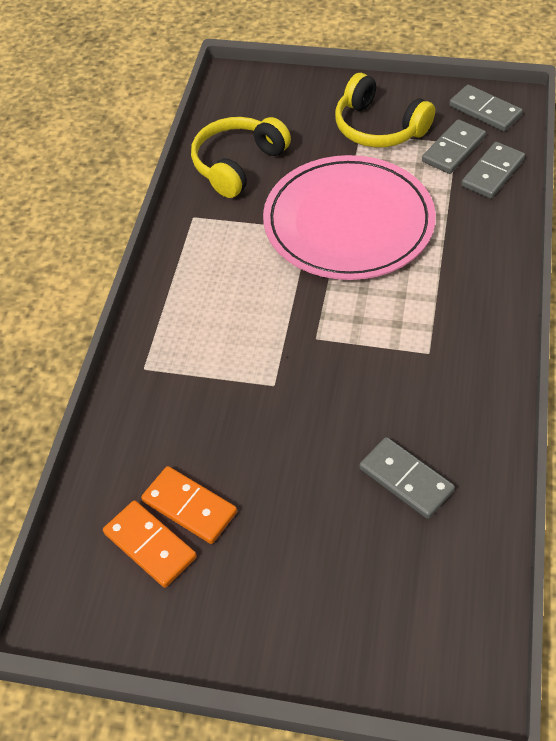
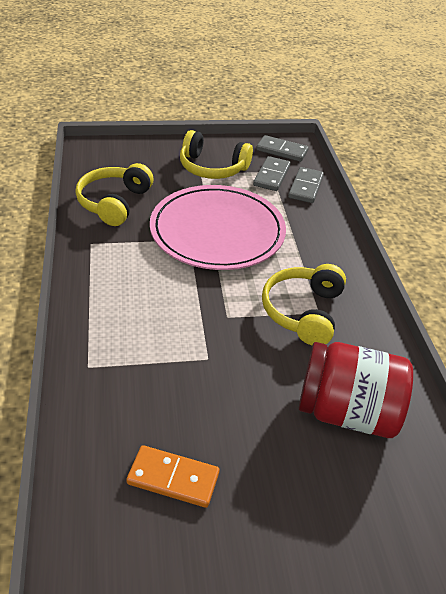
camera: 25 degrees left, 10 degrees down
(150, 545) = (148, 524): orange domino -> none
(406, 479) = (346, 411): grey domino -> red jar
(409, 348) = (303, 311): none -> yellow headphones

